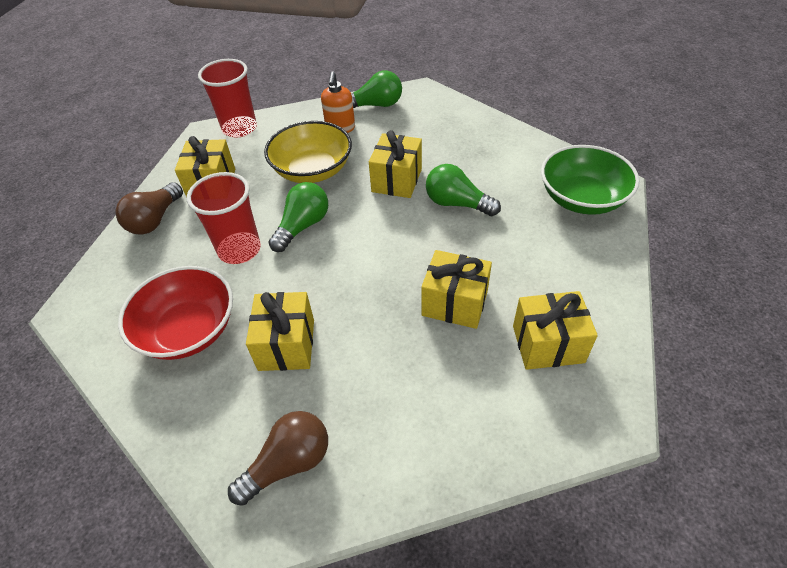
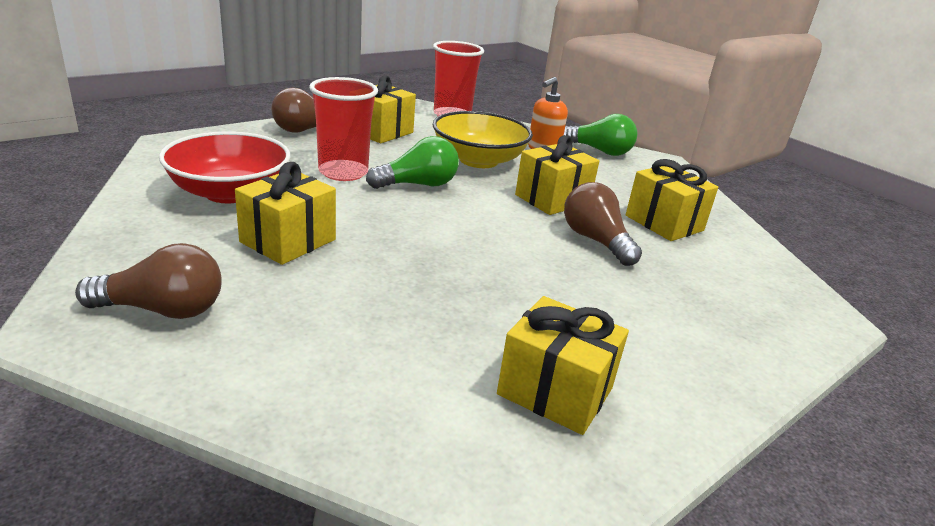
camera: 30 degrees right, 20 degrees down
(454, 303) = (490, 302): yellow gift -> yellow gift (664, 223)
(457, 203) = (596, 241): green light bulb -> brown light bulb
(582, 198) = (764, 307): green bowl -> none

